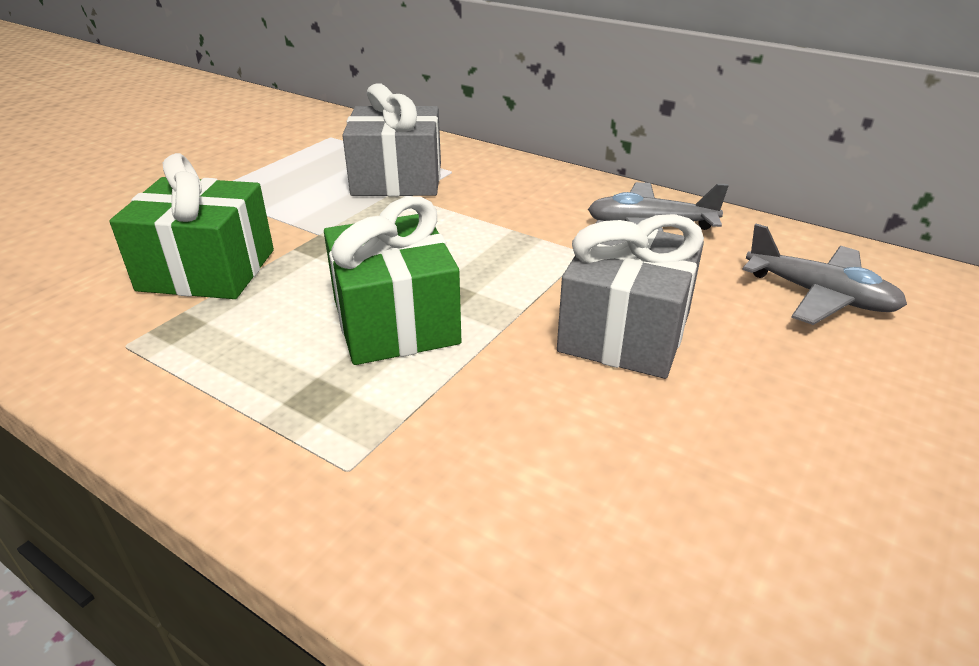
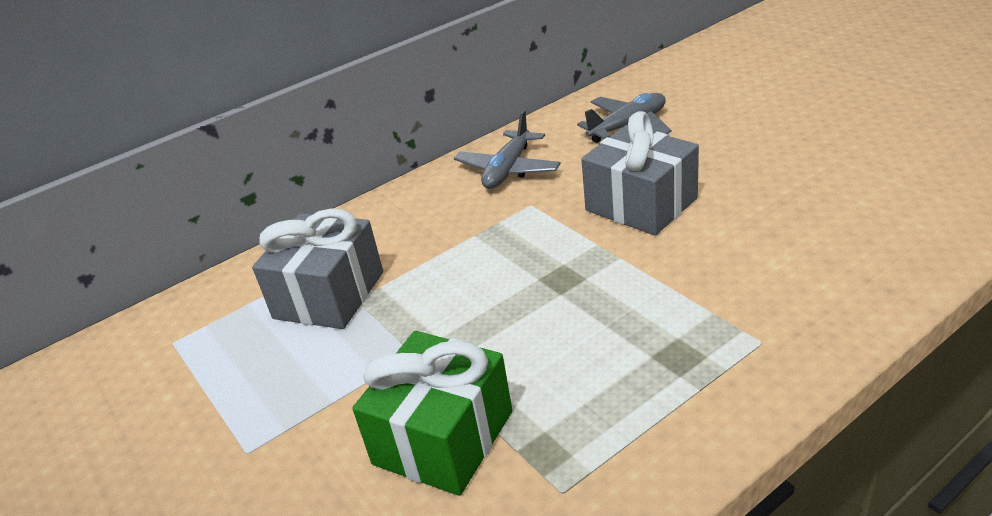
camera: 65 degrees left, 0 degrees up
(395, 321) = (588, 310): green gift -> none

